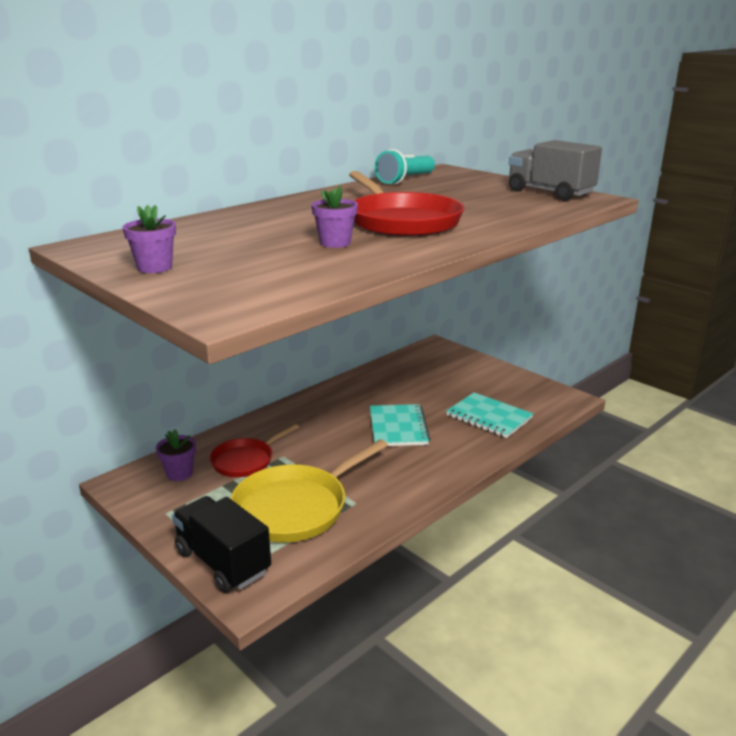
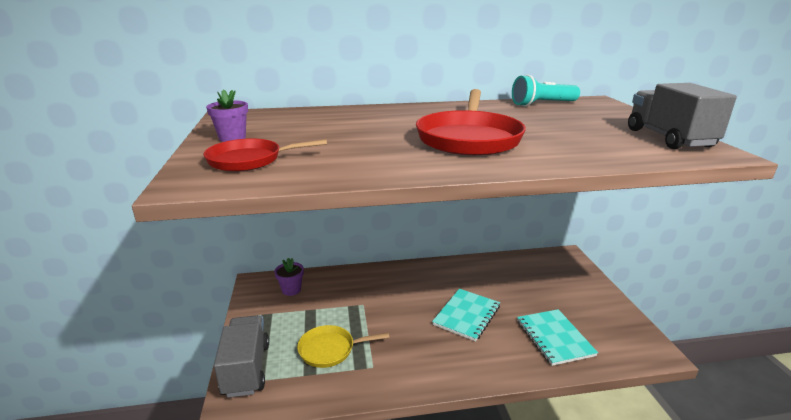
camera: 35 degrees right, 0 degrees up
(223, 562) = (246, 369): black truck -> grey truck
(245, 460) = (337, 297): red pan -> red pan (249, 160)
(296, 507) = (330, 349): yellow pan -> yellow pan, size x0.60
(335, 243) = (379, 146): purple flower pot -> none

